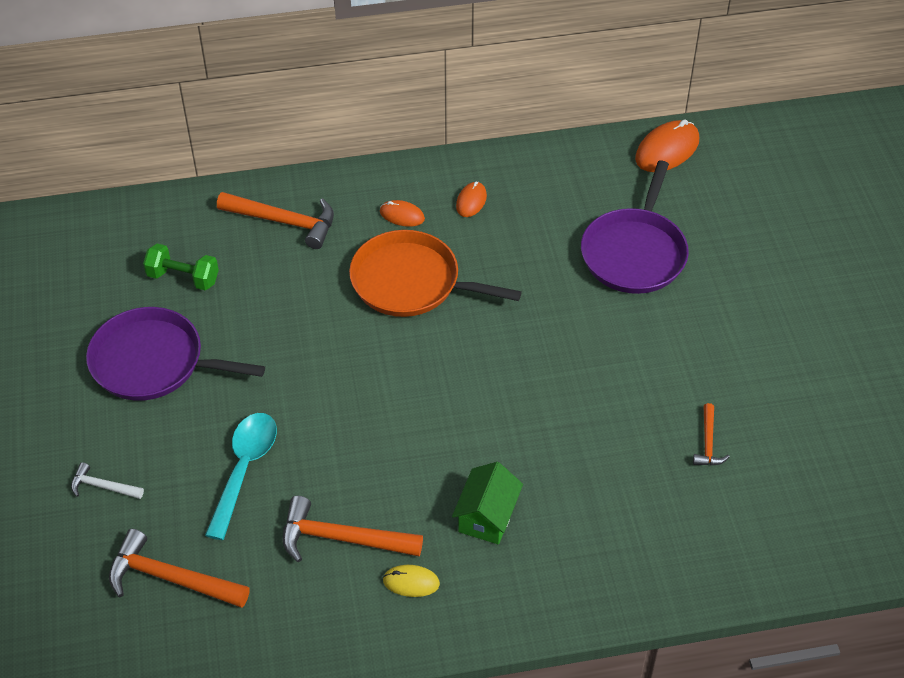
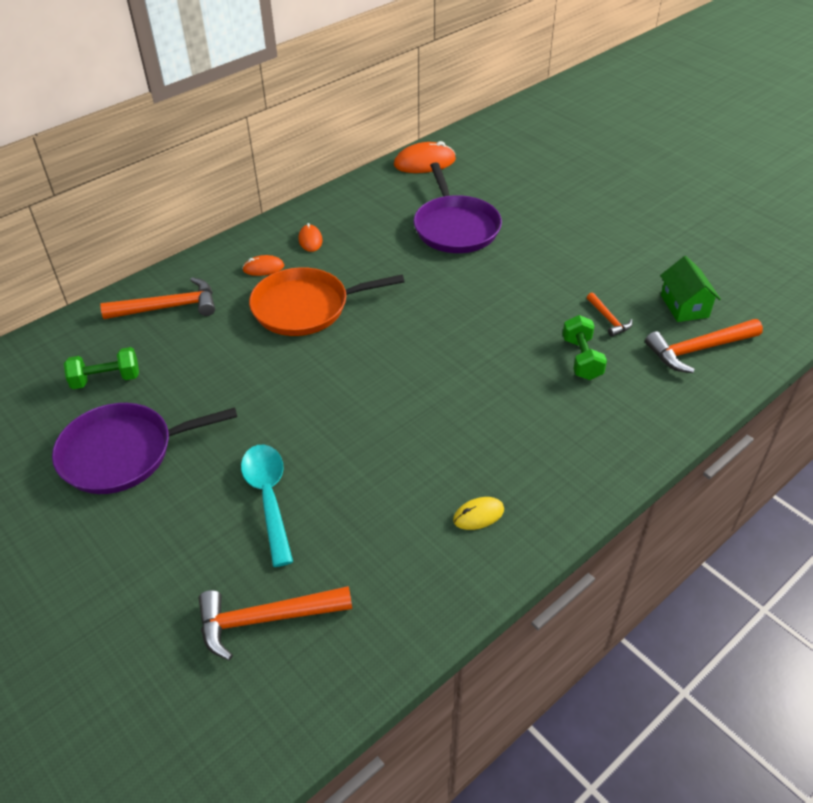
camera: 30 degrees left, 5 degrees down
(103, 486) = (143, 574): white hammer -> none
(342, 538) = (395, 510): orange hammer -> orange hammer (698, 349)
(487, 516) = (497, 438): green house -> green house (684, 306)
(640, 474) = (581, 359): none -> green dumbbell
(667, 150) = (424, 162): orange mouse -> orange mouse turned 60 degrees clockwise

